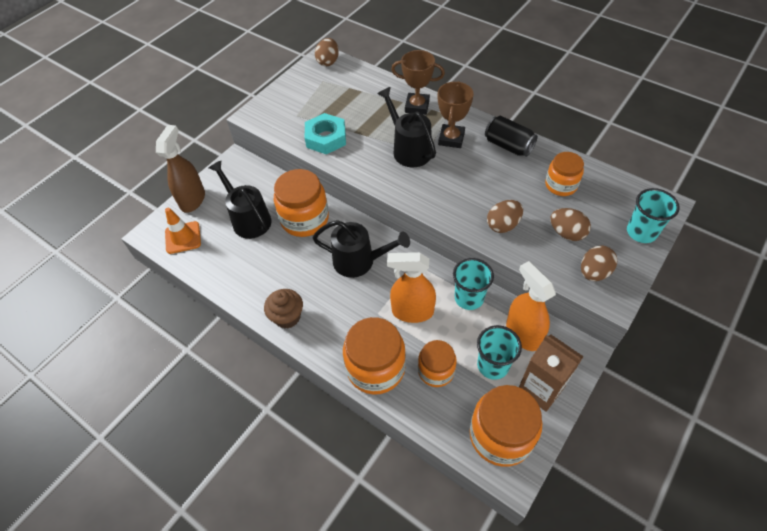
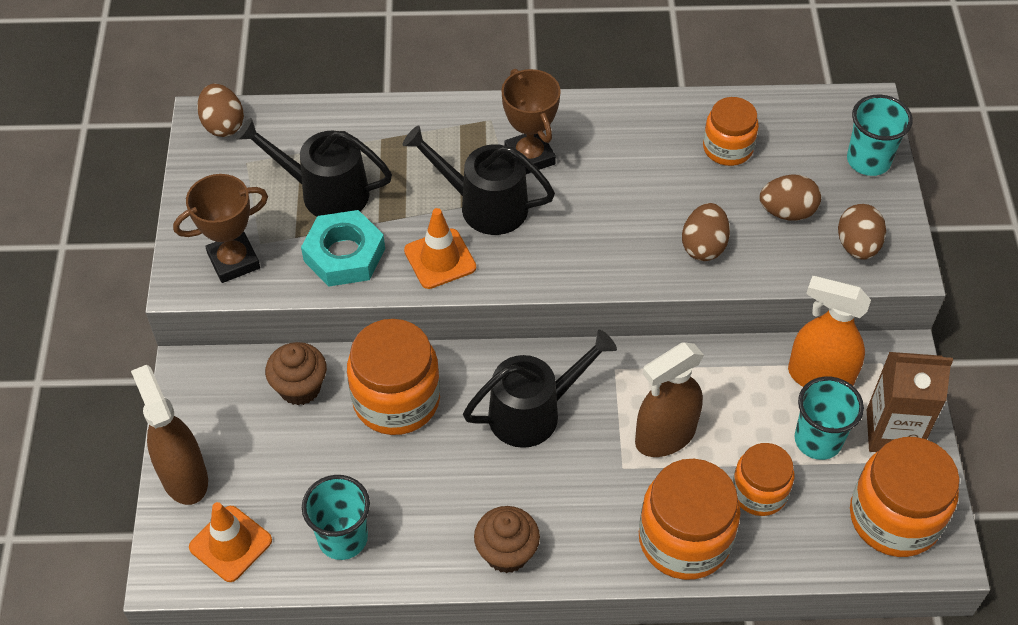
camera: 40 degrees left, 0 degrees up
(248, 219) = (309, 452): black watering can -> black watering can (326, 192)
(270, 191) = (300, 387): none -> brown cupcake
(365, 162) = (440, 259): none -> orange traffic cone
(412, 311) = (664, 436): orange spray bottle -> brown spray bottle
(417, 106) = (435, 131): brown trophy -> brown trophy (234, 261)
(469, 298) = (719, 372): turquoise cup -> turquoise cup (343, 538)
(508, 146) = (615, 126): black can -> none

